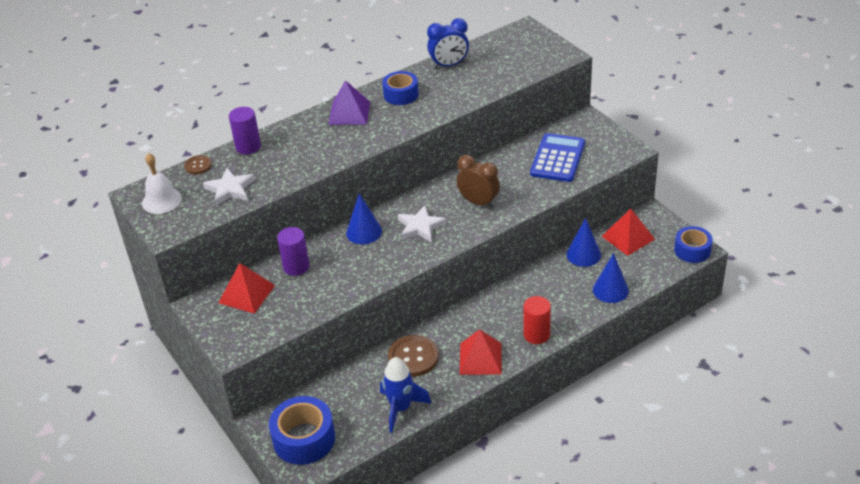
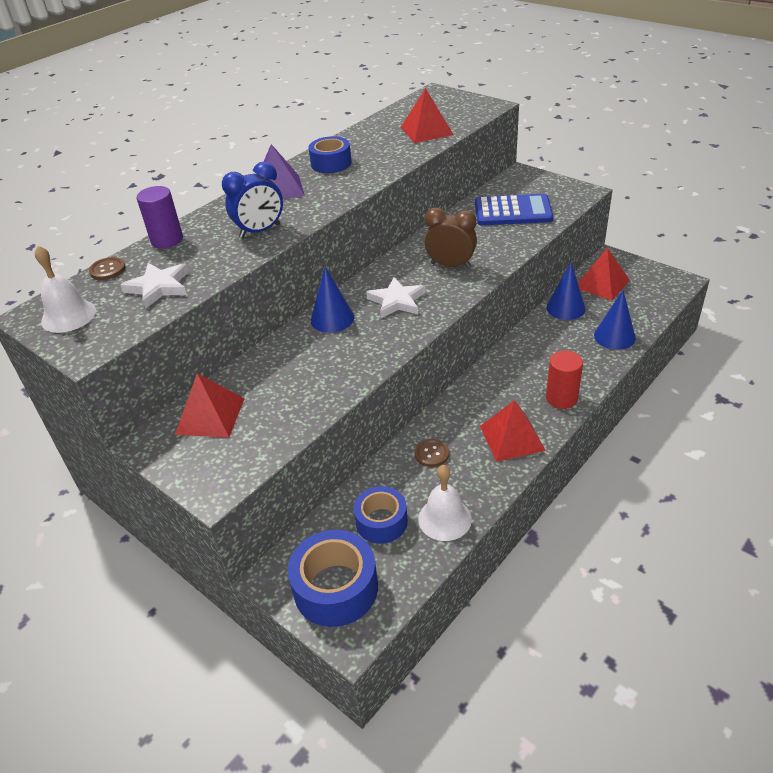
camera: 15 degrees left, 0 degrees up
(296, 267) = (264, 372): purple cylinder -> none
(401, 408) = (444, 519): blue rocket -> white bell
(413, 357) = (431, 454): brown button -> brown button, size x0.55
(449, 65) = (371, 131): blue clock -> blue clock (260, 231)
(495, 74) = (426, 131): none -> red pyramid
(557, 158) = (513, 211): blue calculator -> blue calculator turned 90 degrees clockwise
(692, 250) = (673, 283): blue tape -> blue tape (381, 522)

